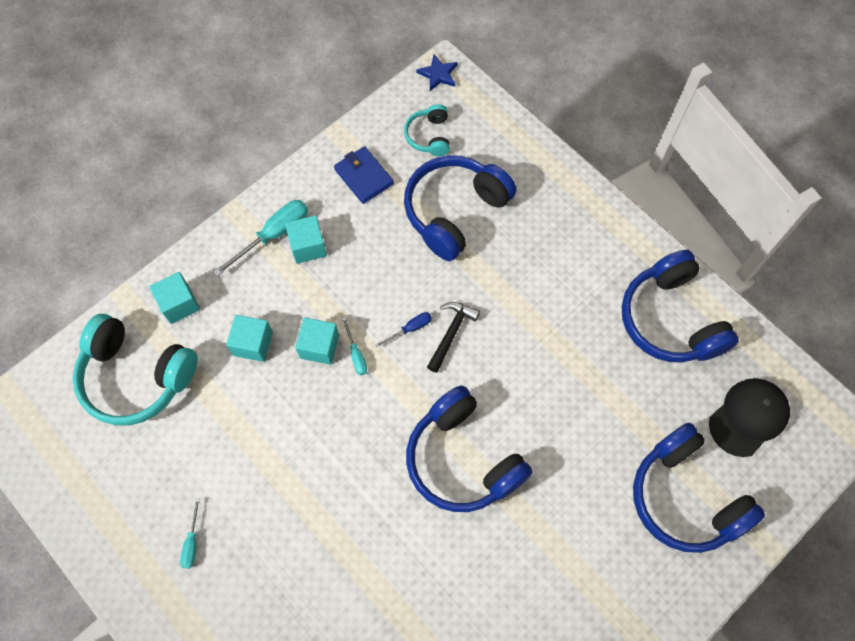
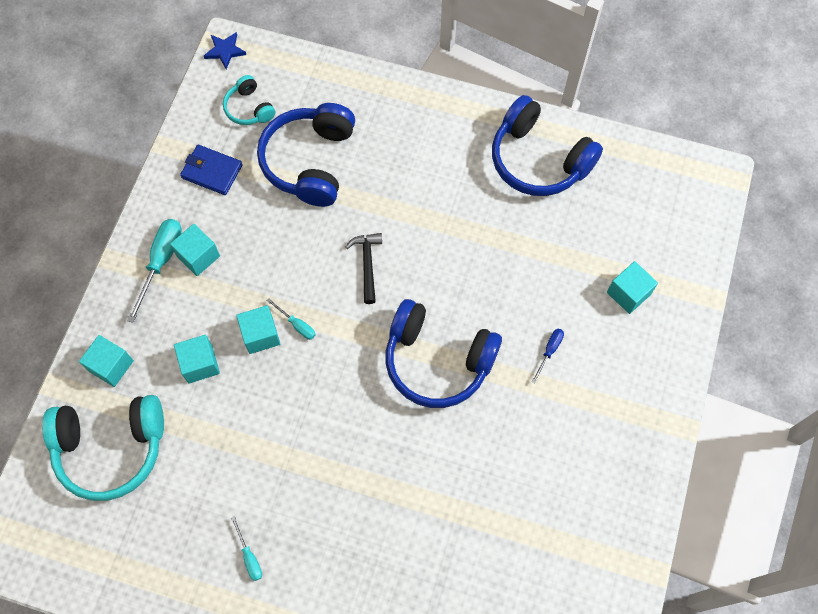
camera: 30 degrees left, 0 degrees up
(410, 329) = (330, 279): blue screwdriver -> blue screwdriver (549, 351)
(685, 497) = (628, 293): blue headphones -> turquoise cube
(748, 417) = (641, 205): black cap -> none

